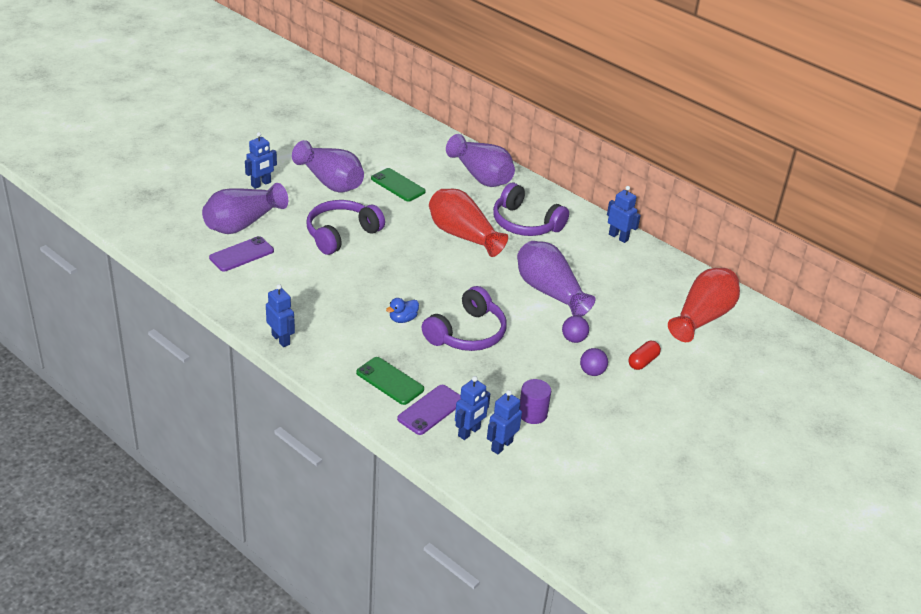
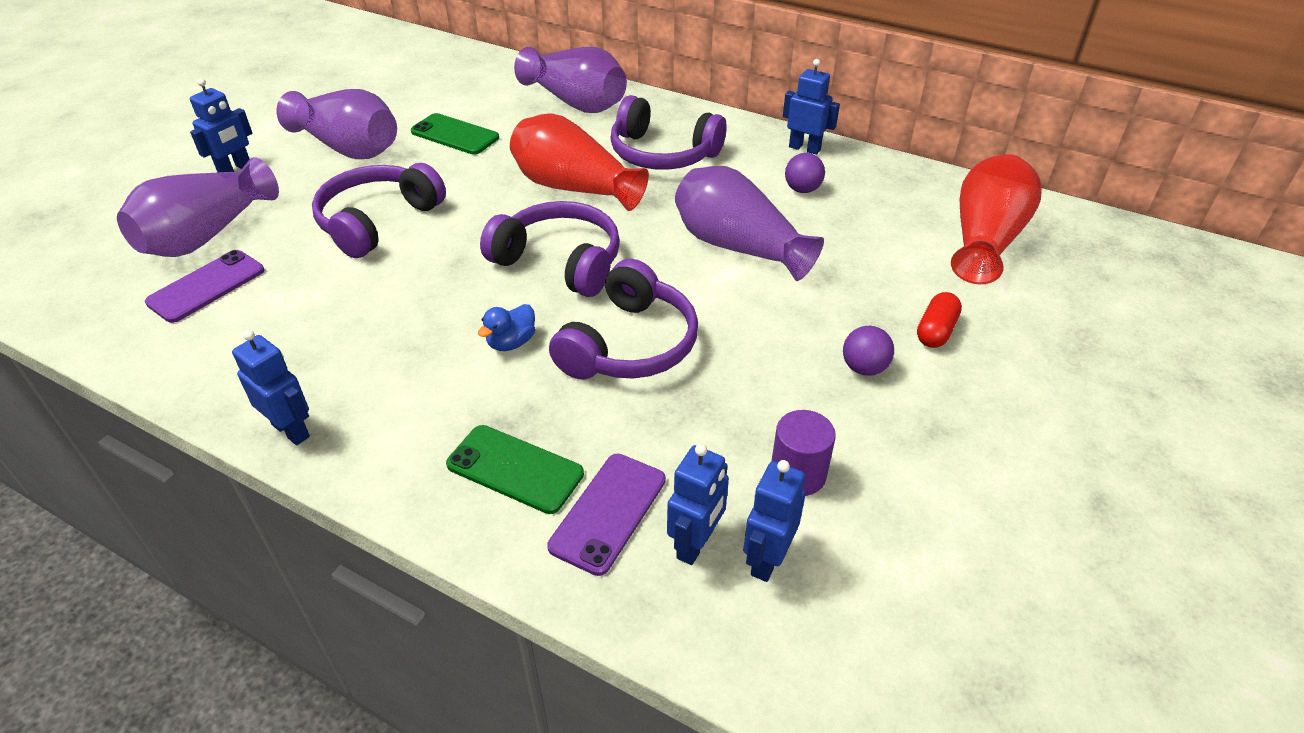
camera: 10 degrees left, 5 degrees up
(441, 279) = (560, 261): none -> purple headphones
(573, 339) = (808, 316): purple ball -> purple ball (802, 189)

